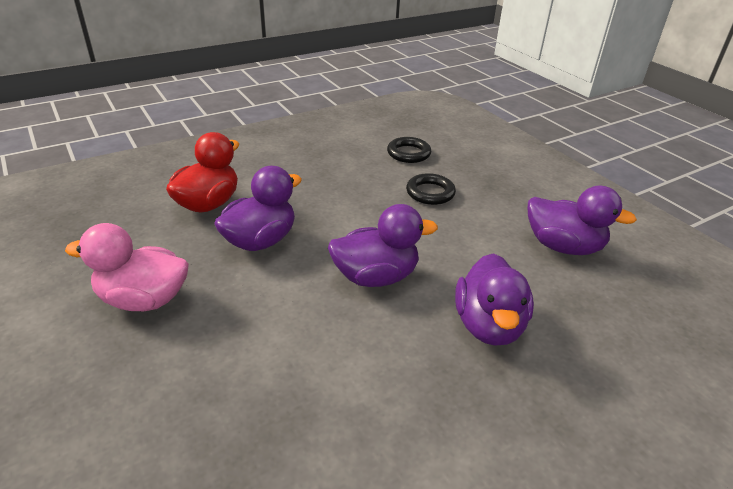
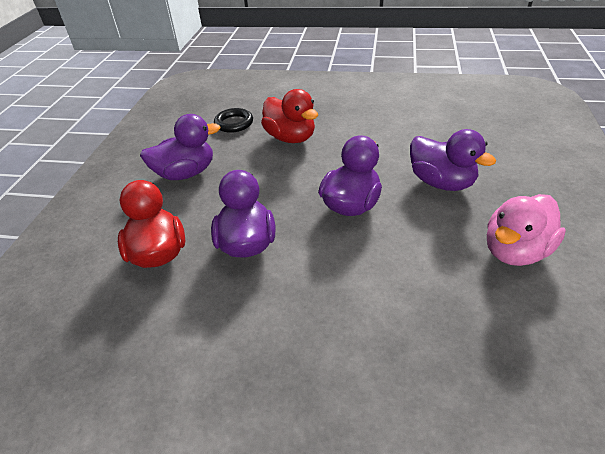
camera: 45 degrees left, 5 degrees up
(144, 299) = (245, 348): pink duck -> pink duck (515, 251)
(430, 193) = (290, 138): black ring -> red duck
(563, 246) = (401, 119): purple duck -> purple duck (186, 173)

